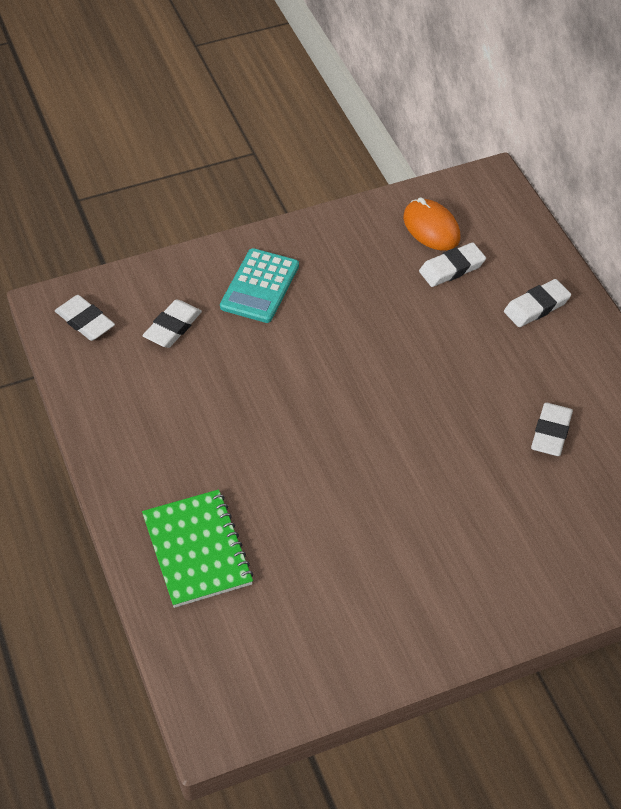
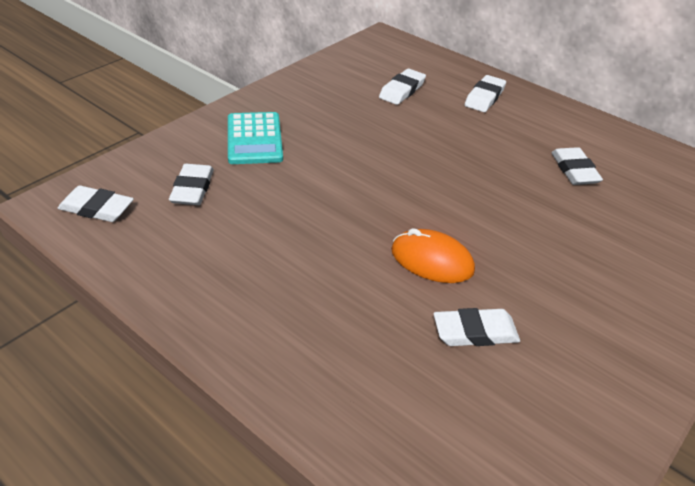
camera: 30 degrees left, 10 degrees down
(197, 550) = (355, 375): green notebook -> none
(315, 554) = (475, 332): none -> white eraser
(431, 228) = (365, 71): orange mouse -> orange mouse (432, 260)

